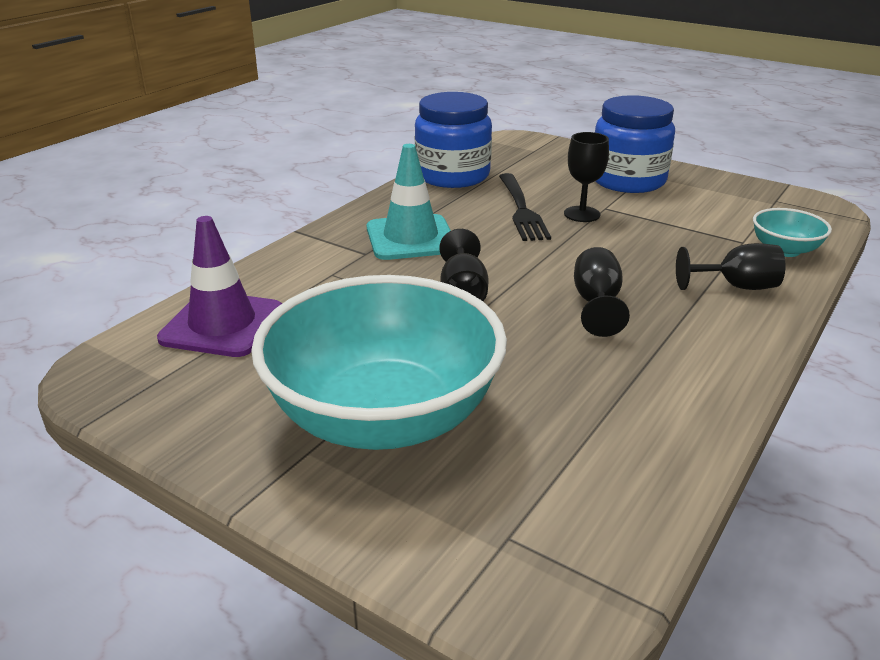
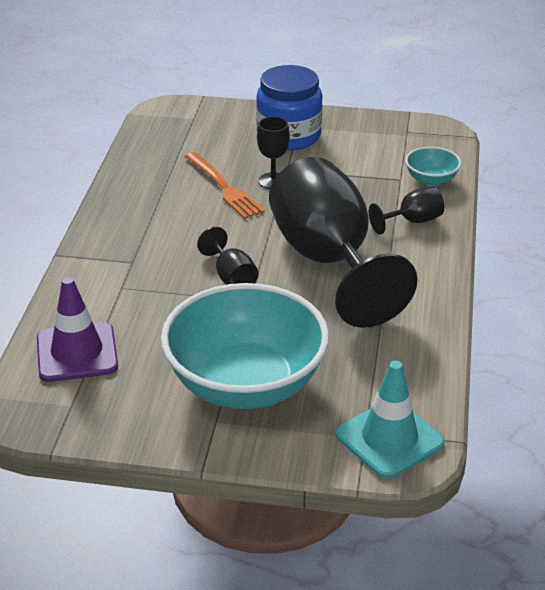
camera: 25 degrees left, 5 degrees up
(411, 238) = (157, 238): turquoise traffic cone -> turquoise traffic cone (389, 439)
(452, 175) = (144, 164): blue jar -> none
(521, 209) = (224, 187): black fork -> orange fork
(596, 304) = (328, 261): black goblet -> black goblet, size x2.47

